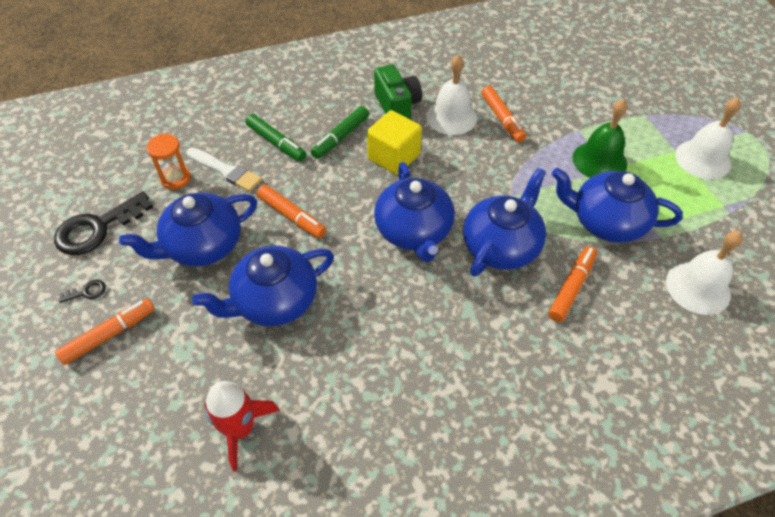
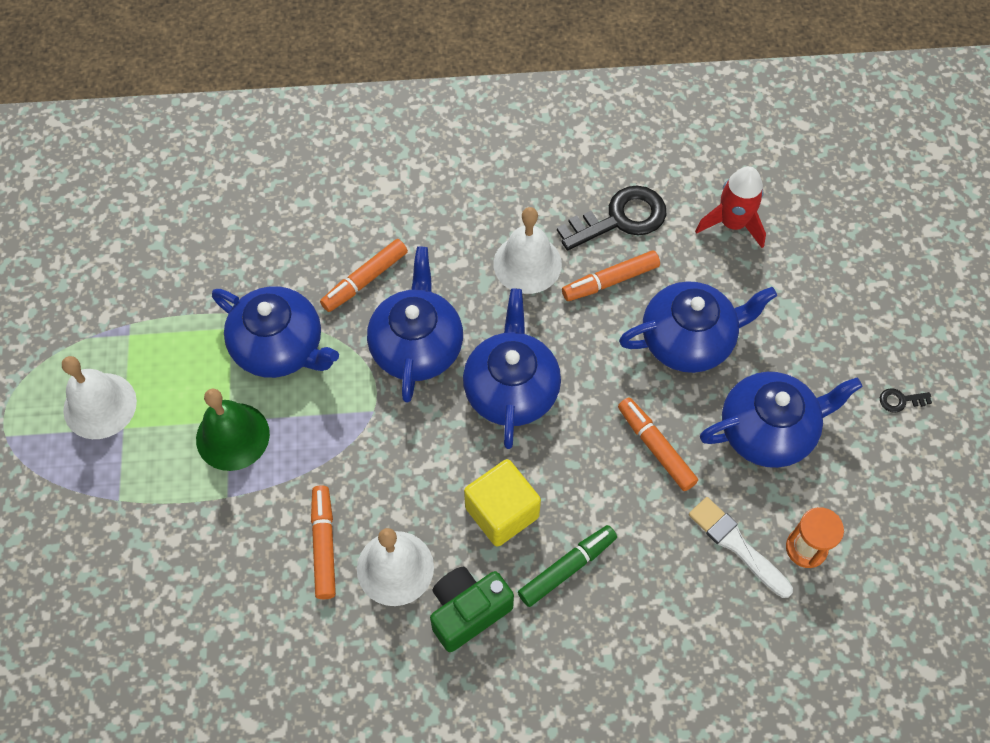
camera: 165 degrees left, 10 degrees up
(97, 228) = (902, 489): black key -> black key (620, 219)
(109, 335) = (867, 343): orange marker -> orange marker (610, 281)
(276, 143) = (661, 581): green marker -> none
(397, 106) = (468, 611): green camera -> green camera turned 60 degrees clockwise
(501, 246) = (417, 346): blue teapot -> blue teapot turned 135 degrees clockwise
(698, 287) = (233, 249): white bell -> white bell (527, 264)

